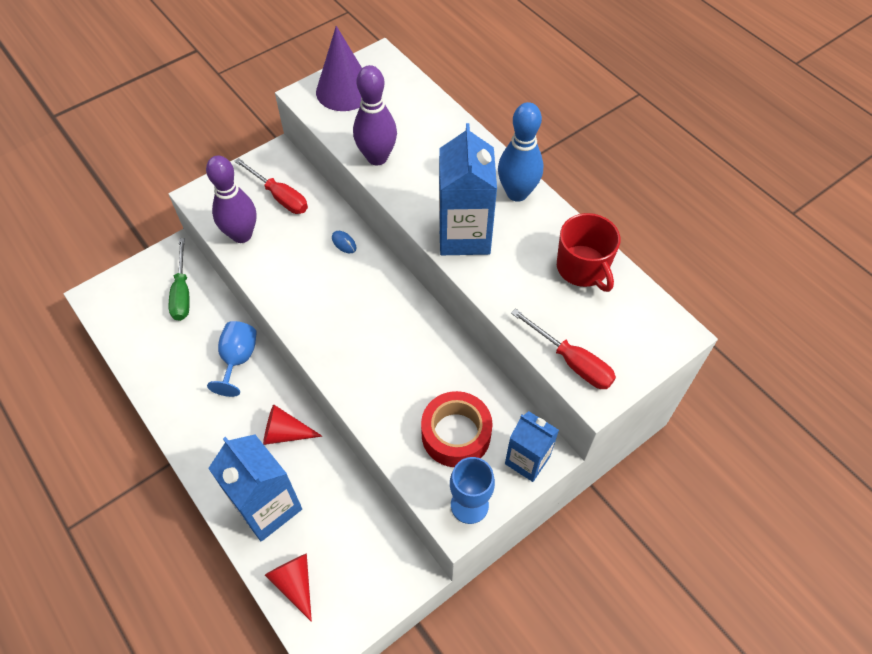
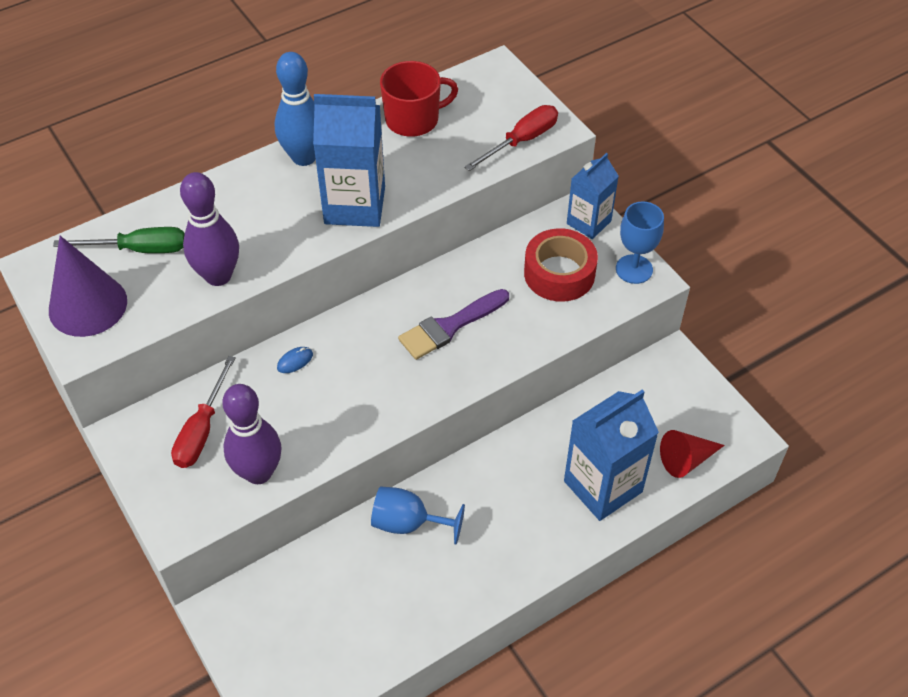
camera: 85 degrees left, 5 degrees down
(182, 292) = (292, 597): green screwdriver -> green screwdriver (139, 249)
(280, 196) = (202, 430): red screwdriver -> red screwdriver turned 150 degrees clockwise
(285, 433) = (513, 470): red cone -> none
(385, 347) = (450, 326): none -> purple brush

